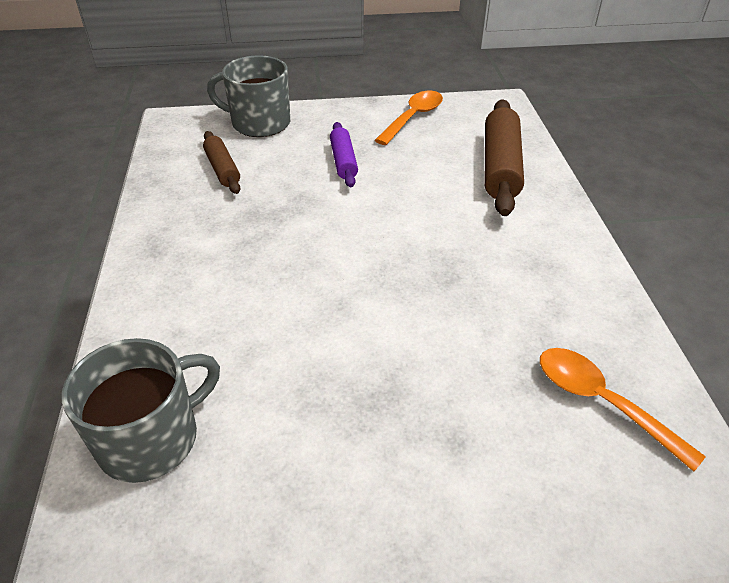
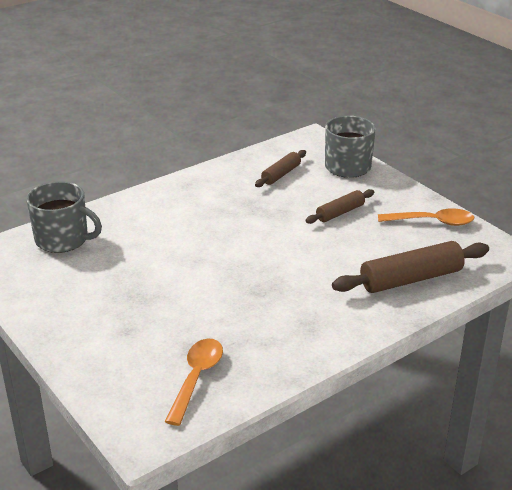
camera: 60 degrees right, 10 degrees down
(343, 161) = (340, 213): purple rolling pin -> brown rolling pin

